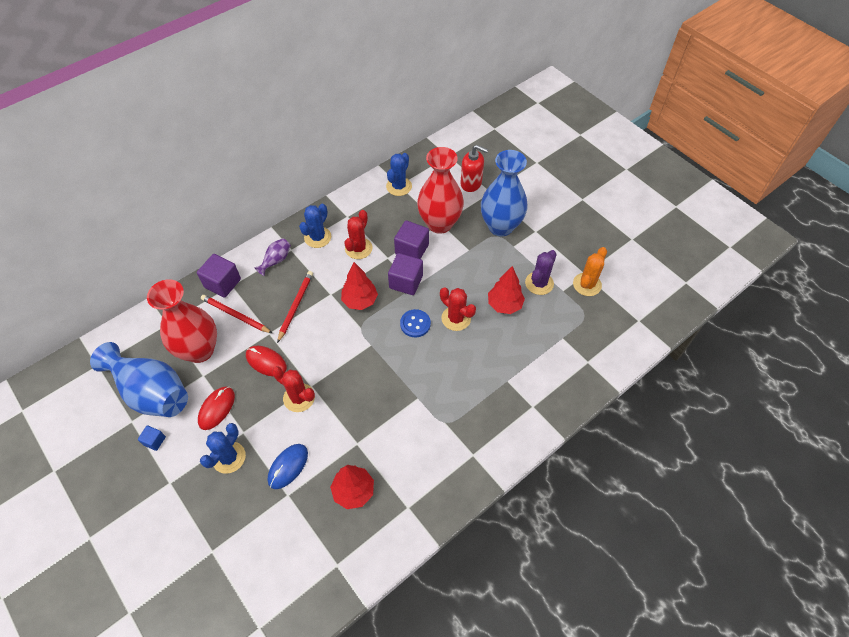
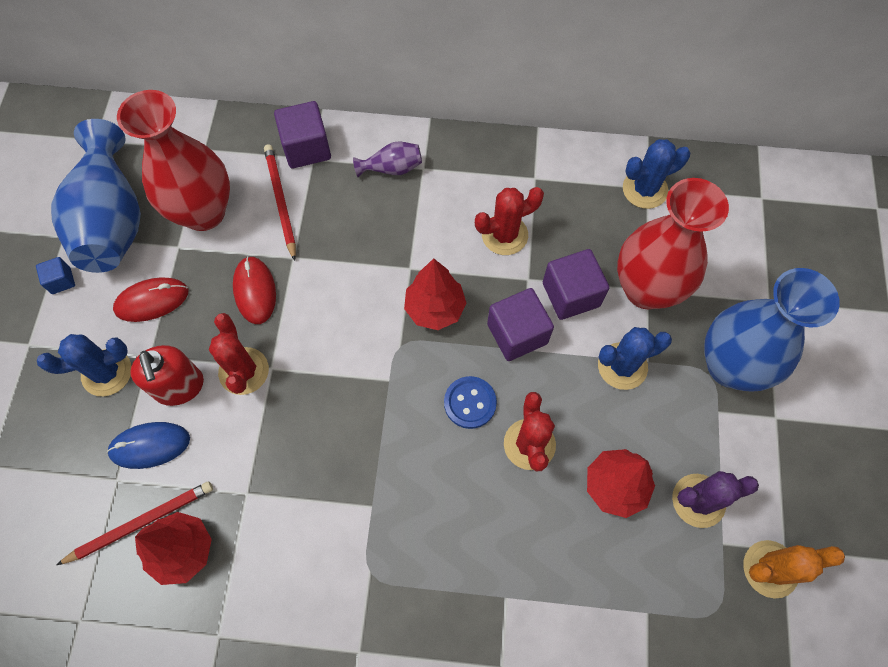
camera: 45 degrees right, 10 degrees up
(295, 306) = (355, 248): red pencil -> red pencil (141, 522)
(317, 237) = (470, 178): blue cactus -> blue cactus (622, 366)
(471, 183) = (753, 266): red soap dispenser -> red soap dispenser (179, 386)

